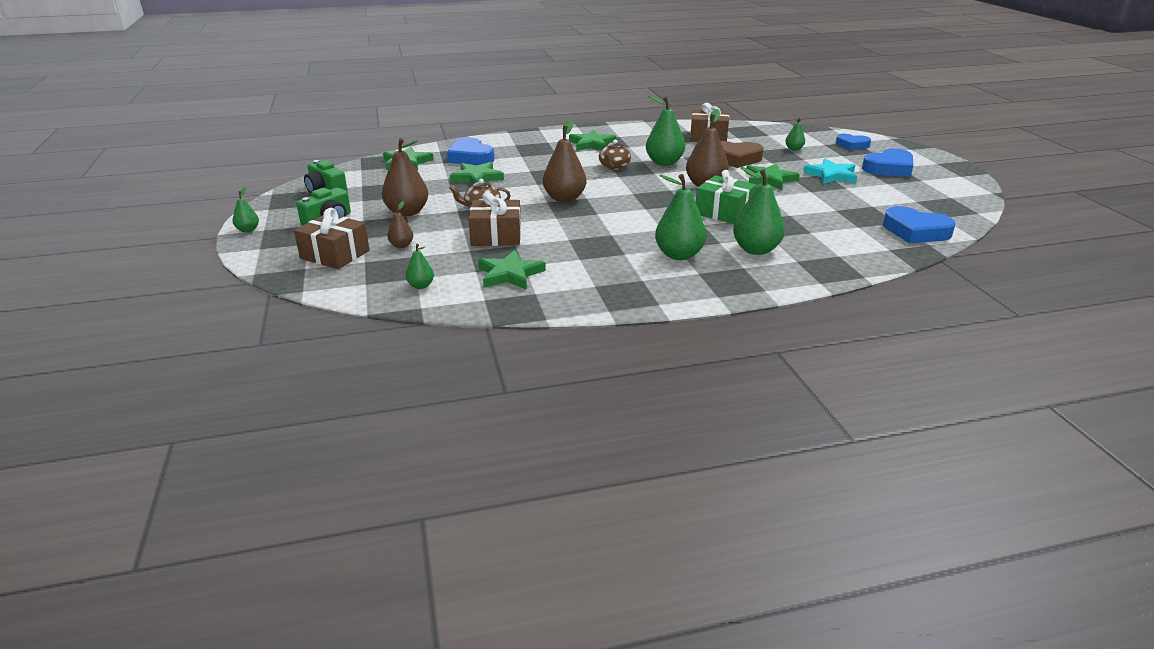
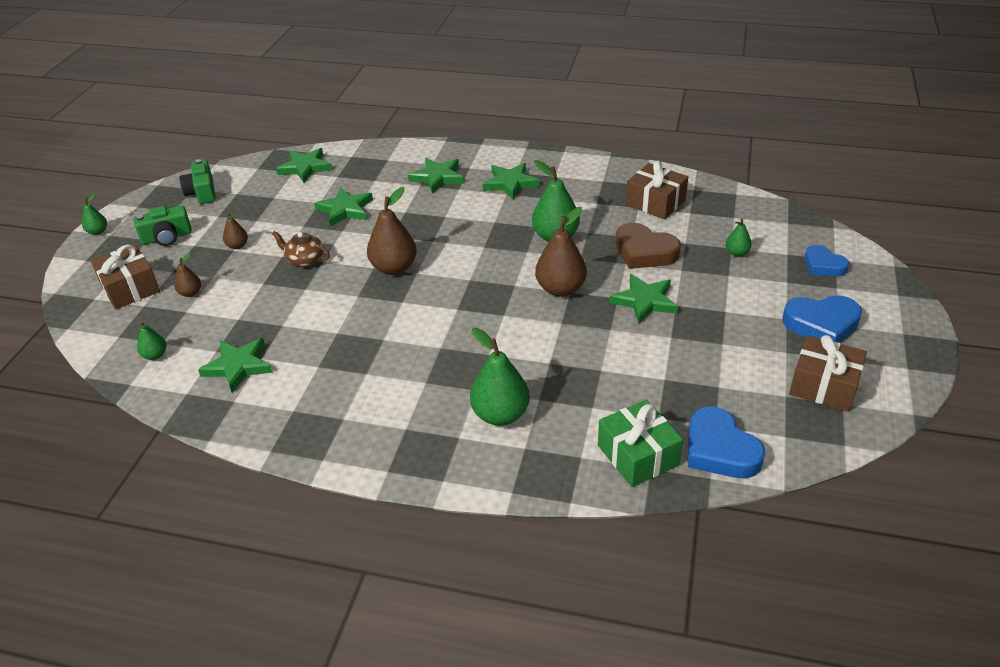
camera: 30 degrees right, 10 degrees up
(407, 212) = (237, 246): brown pear -> brown pear, size x0.51
(470, 157) = (369, 175): blue heart -> none
(496, 236) = (278, 306): brown gift -> brown gift (824, 385)
(530, 150) = (438, 177): none -> green star
(614, 167) = (494, 229): brown teapot -> none
(679, 255) = (414, 394): green pear -> none
(723, 212) = (532, 341): green gift -> green gift (638, 455)
(831, 175) = (730, 315): turquoise star -> none

